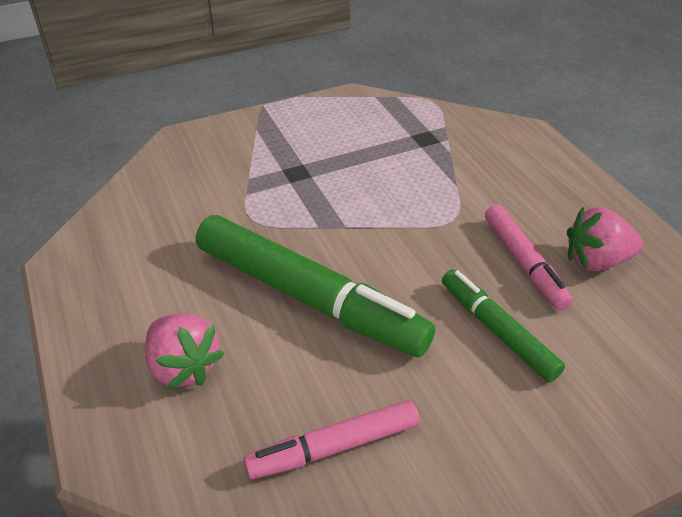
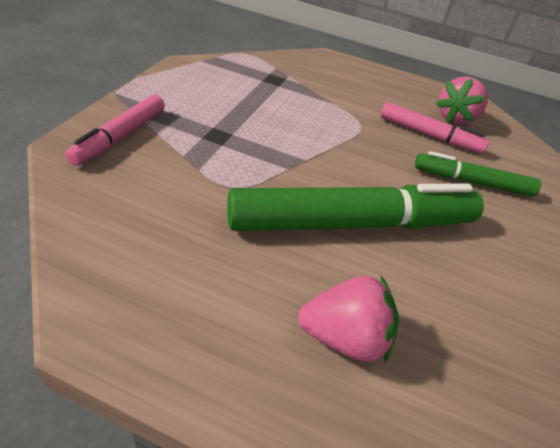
camera: 50 degrees left, 0 degrees up
(334, 447) = (508, 316): pink marker -> pink marker (120, 136)

